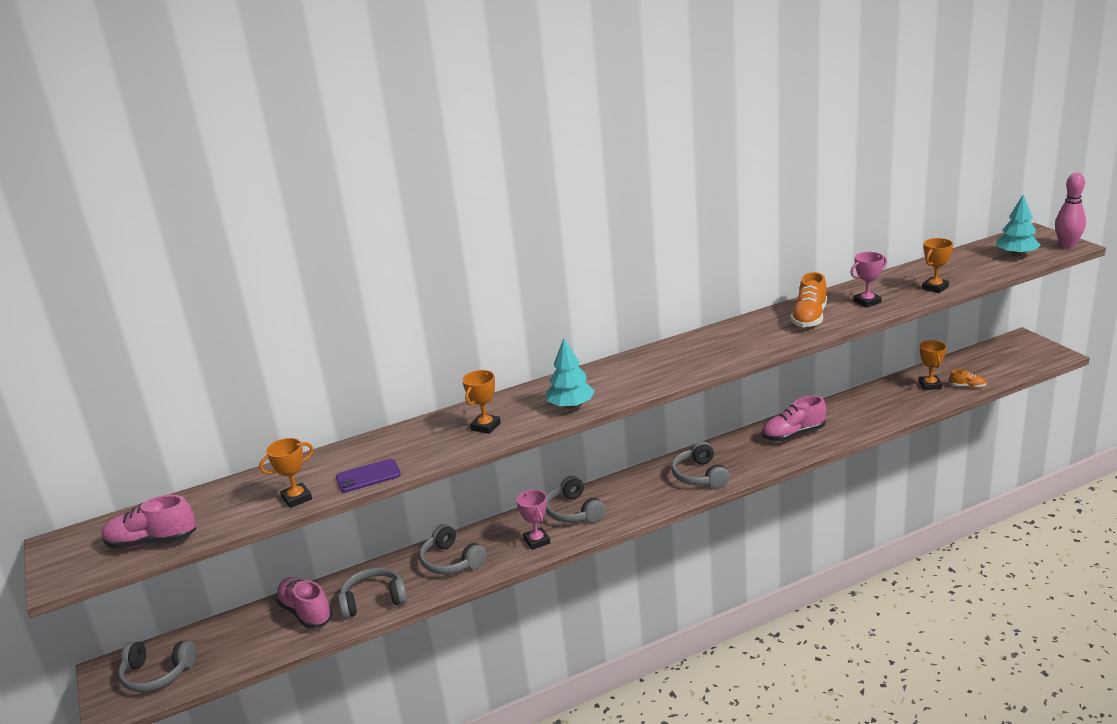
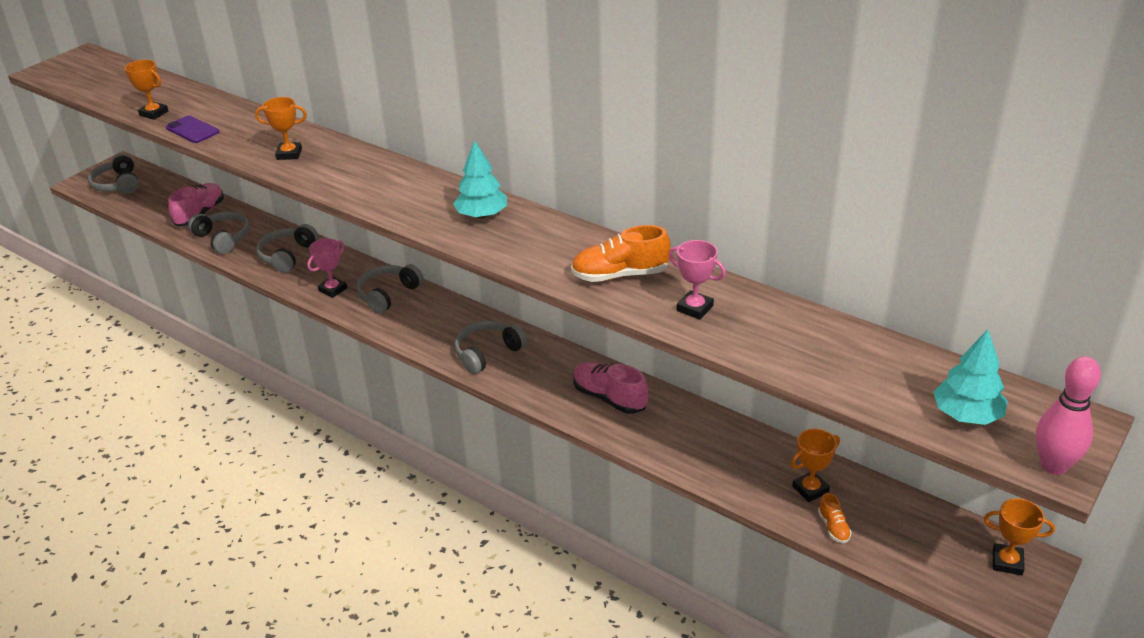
camera: 60 degrees right, 10 degrees up
(152, 542) = (88, 84): pink shoe -> none
(571, 406) = (342, 184): turquoise tree -> turquoise tree (482, 215)
(935, 288) = (779, 356): orange trophy -> orange trophy (1007, 562)

